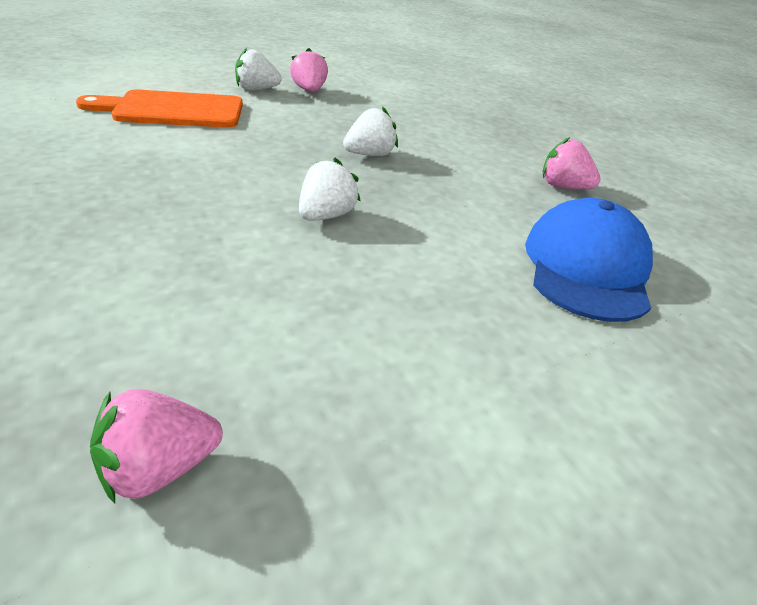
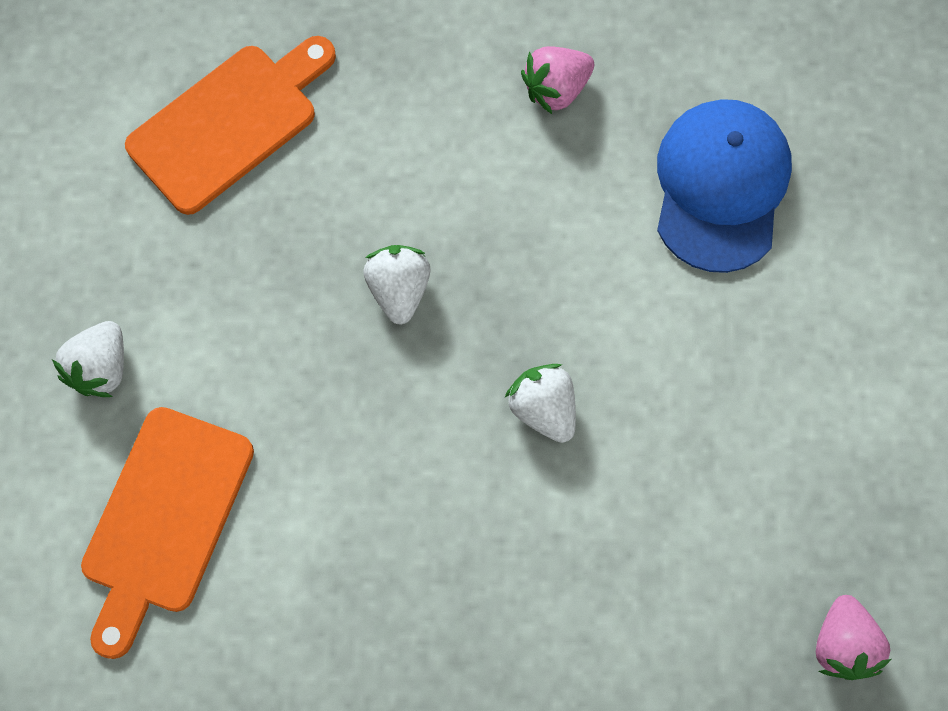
camera: 60 degrees left, 35 degrees up
(309, 91) = (128, 282): pink strawberry -> none
(420, 103) = (230, 123): none -> orange cutting board
(586, 268) = (720, 186): blue cap -> blue cap turned 60 degrees clockwise

